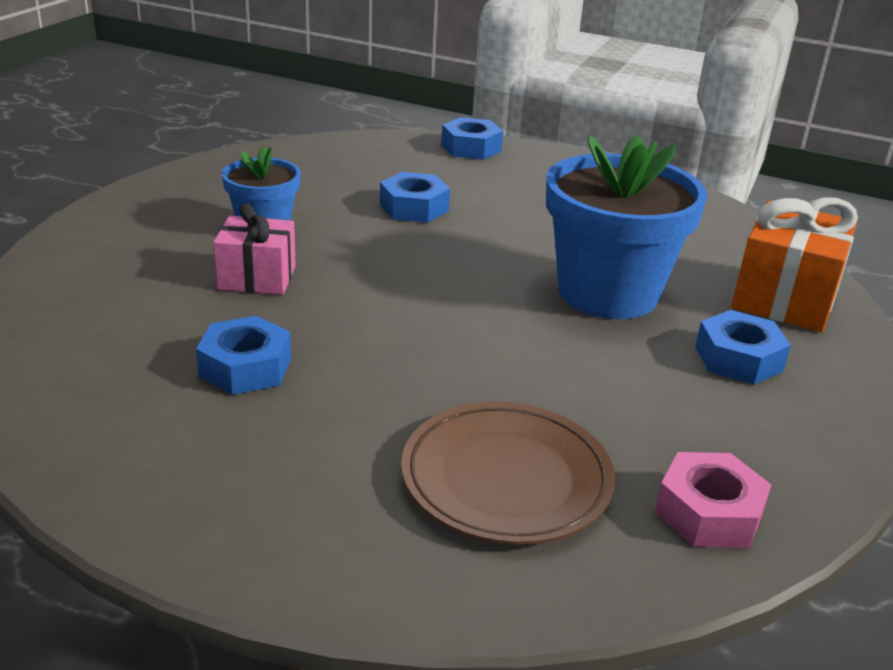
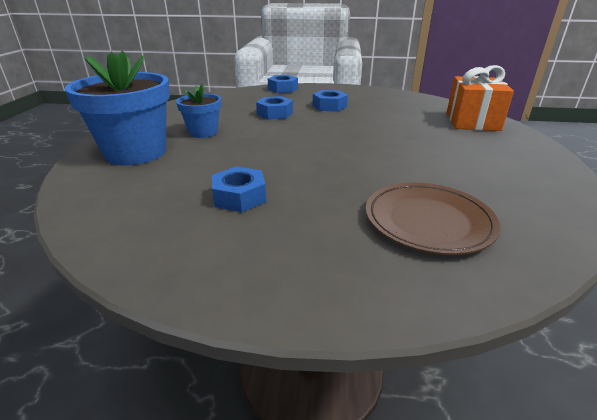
camera: 15 degrees left, 0 degrees up
(257, 278) = (215, 154): pink gift -> none
(608, 293) = (396, 132): blue flower pot -> blue flower pot (136, 152)
(708, 513) = (539, 214): pink nut -> none
(738, 359) = (479, 147): blue nut -> blue nut (329, 106)

